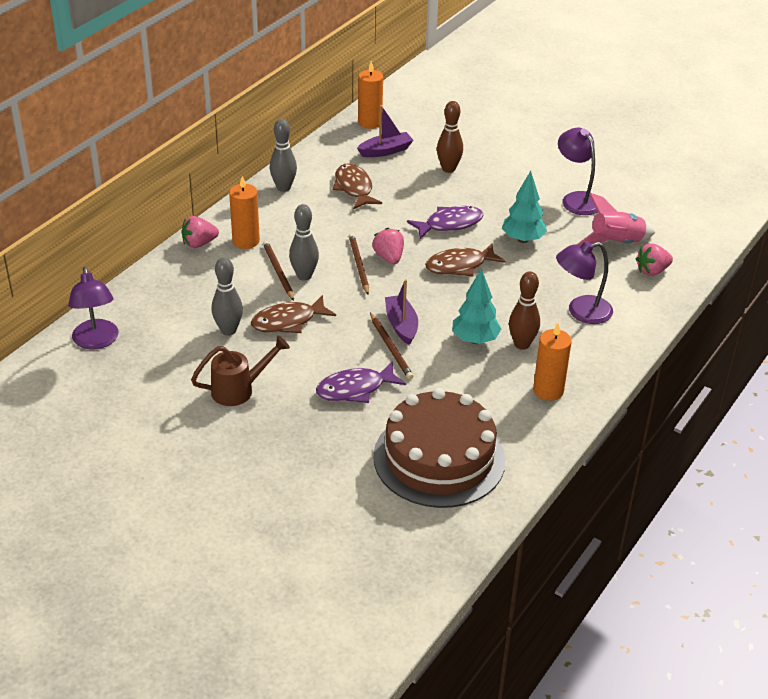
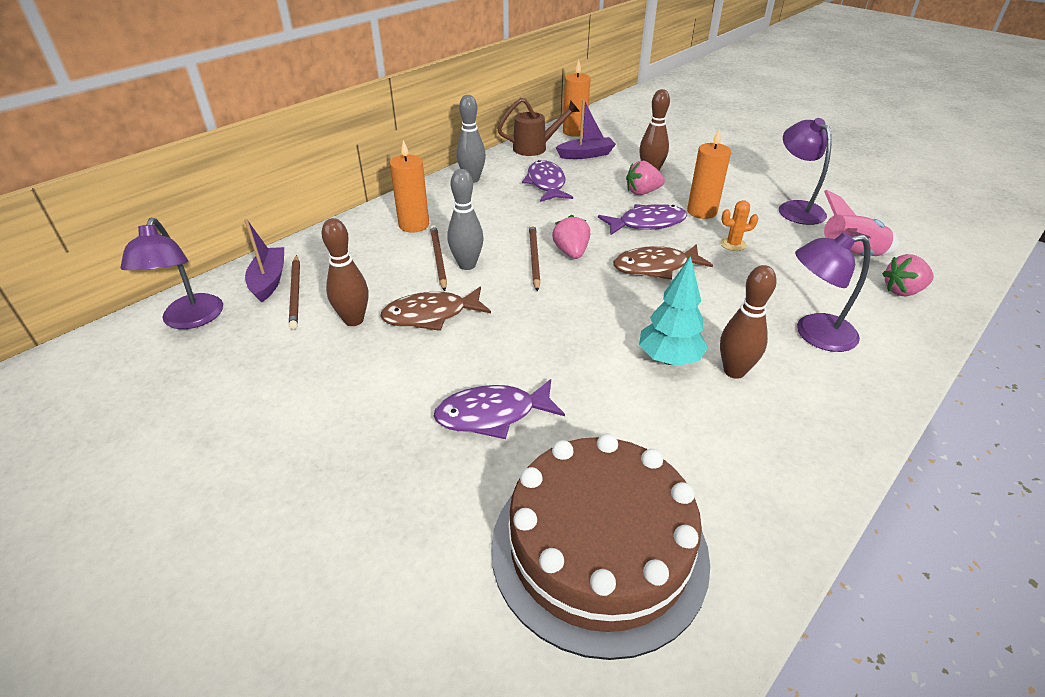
camera: 10 degrees right, 0 degrees up
(199, 243) = (362, 224): pink strawberry -> pink strawberry (642, 192)
(228, 330) = (354, 320): grey bowling pin -> brown bowling pin
(239, 389) = (335, 400): brown watering can -> brown watering can (536, 148)
(354, 188) = (546, 184): brown fish -> purple fish
(391, 348) = (553, 360): brown pencil -> brown pencil (295, 293)
(401, 325) = (573, 331): purple boat -> purple boat (269, 280)
(522, 239) = (733, 244): turquoise tree -> orange cactus
(548, 390) = (776, 445): orange candle -> orange candle (702, 211)

